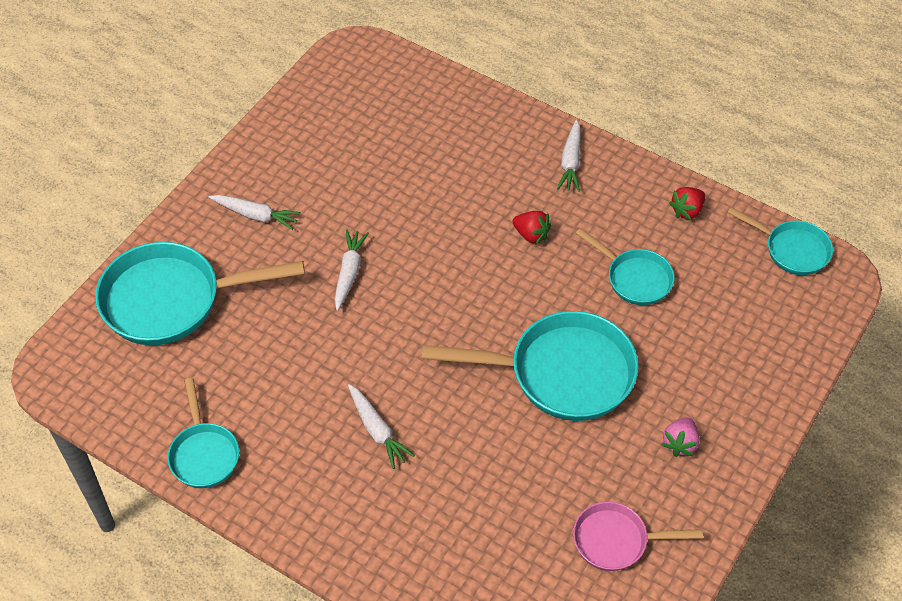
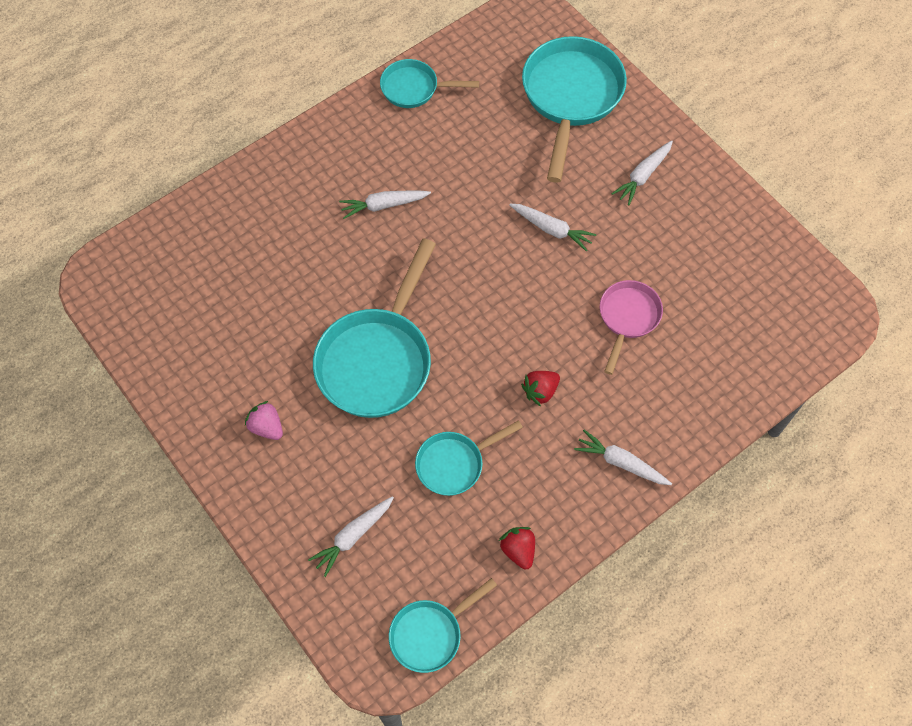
camera: 110 degrees right, 10 degrees up
(616, 540) = (205, 341): pink pan -> pink pan (627, 318)
(744, 333) = (353, 536): none -> white carrot

